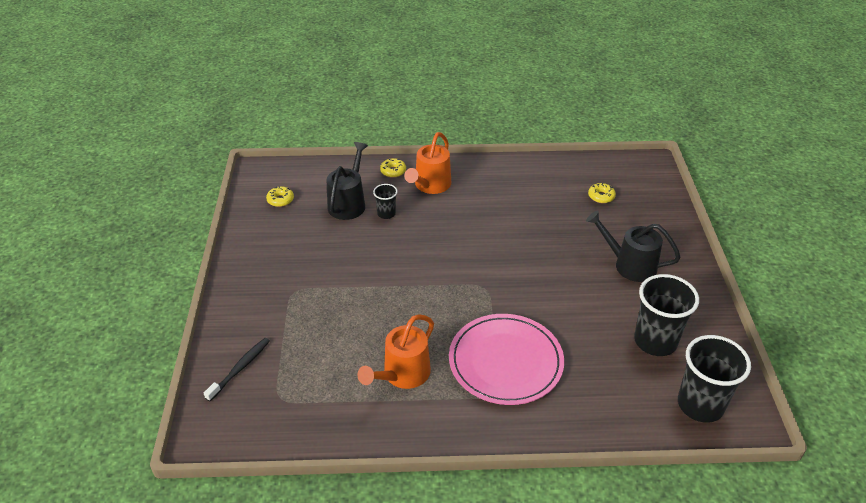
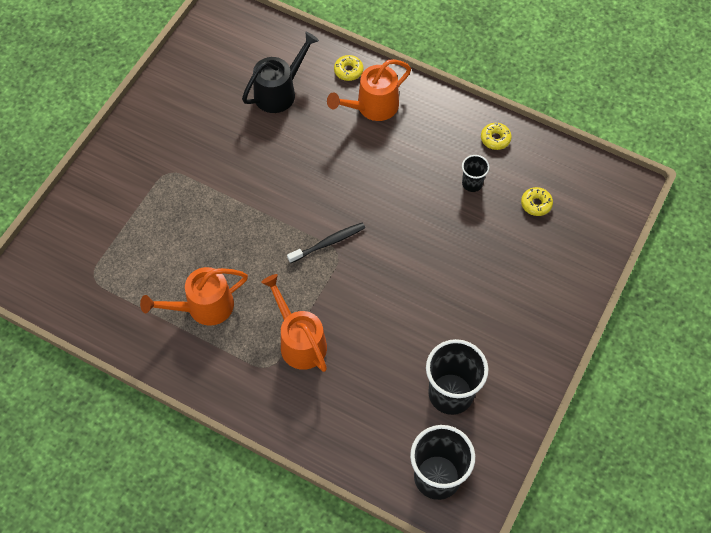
camera: 30 degrees right, 20 degrees up
(240, 368) = (79, 230): black toothbrush -> black toothbrush (328, 243)
(280, 200) = (219, 57): yellow donut -> yellow donut (495, 139)
(386, 214) = (306, 122): black cup -> black cup (472, 183)
(505, 361) = (299, 341): pink plate -> orange watering can
(629, 265) = (496, 300): black watering can -> none

